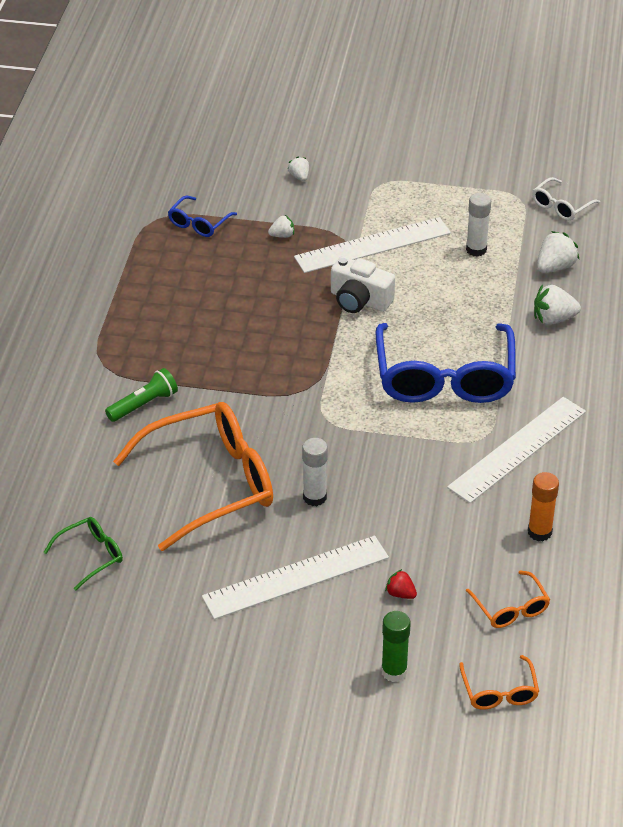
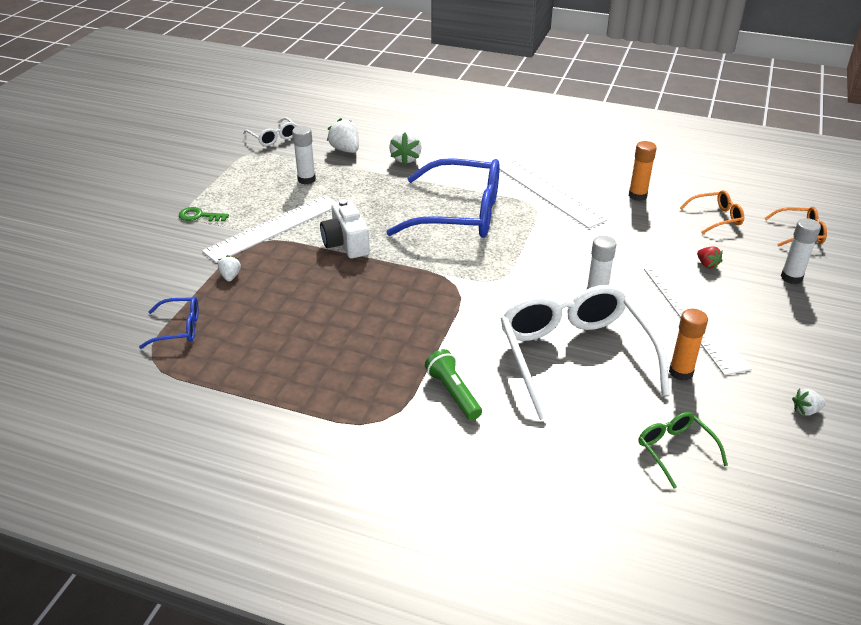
camera: 80 degrees left, 5 degrees down
(199, 223) = (179, 328): blue glasses -> blue glasses turned 45 degrees counterclockwise
(201, 563) = (681, 372): none -> orange glue stick
(211, 483) = (574, 356): orange glasses -> white glasses
(299, 177) = (146, 257): white strawberry -> white strawberry (806, 410)
(359, 300) = (346, 243): white camera -> white camera turned 120 degrees clockwise
(373, 245) = (273, 228): white ruler -> white ruler turned 60 degrees clockwise
(378, 191) = (199, 216): none -> green key
(394, 671) = (791, 277): green glue stick -> white glue stick
(400, 593) = (707, 264): red strawberry -> red strawberry turned 75 degrees counterclockwise

